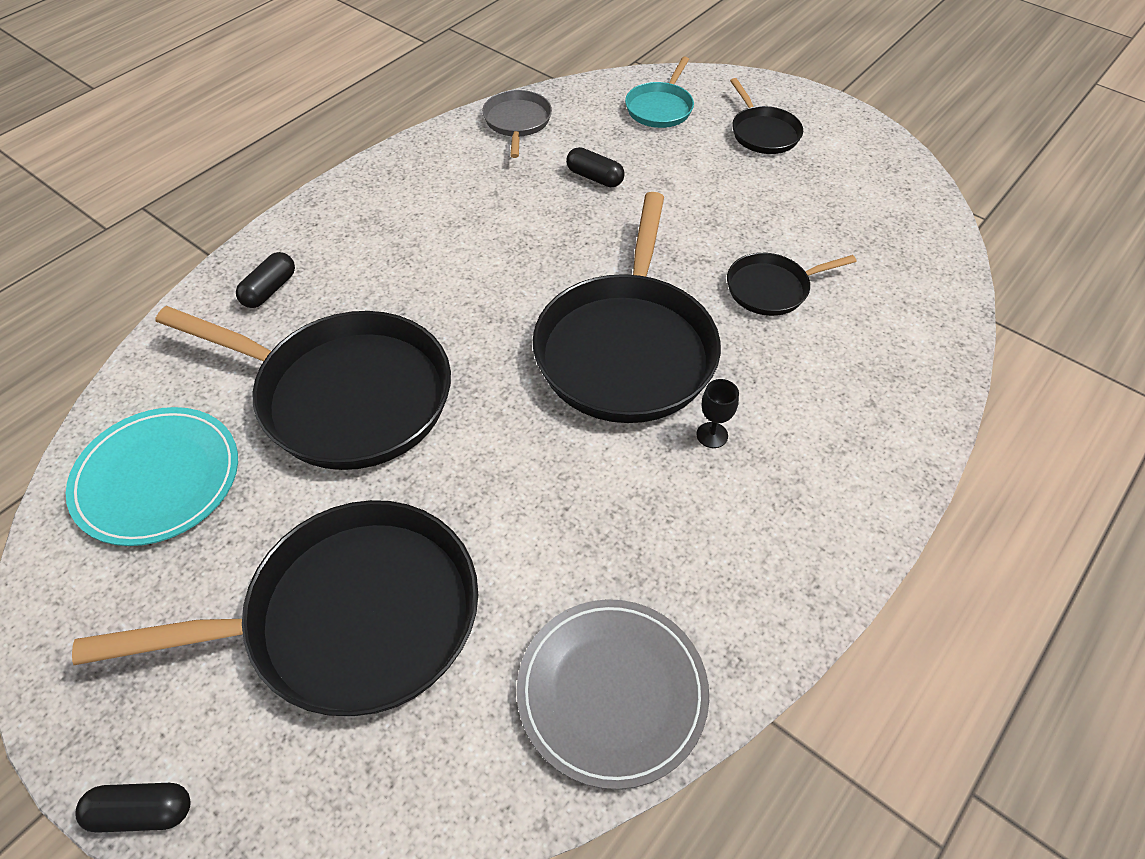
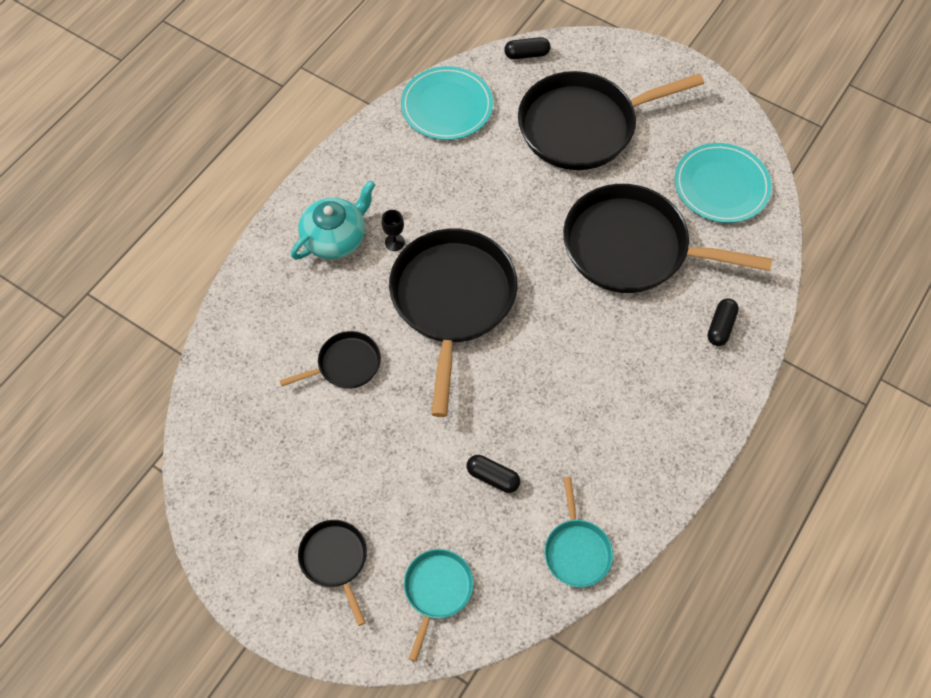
camera: 175 degrees right, 10 degrees up
(142, 812) = (645, 48): black capsule -> black capsule (526, 54)
(517, 122) = (577, 551): grey pan -> turquoise pan
(612, 693) = (447, 106): grey plate -> turquoise plate
(807, 451) = (335, 237): none -> turquoise teapot

